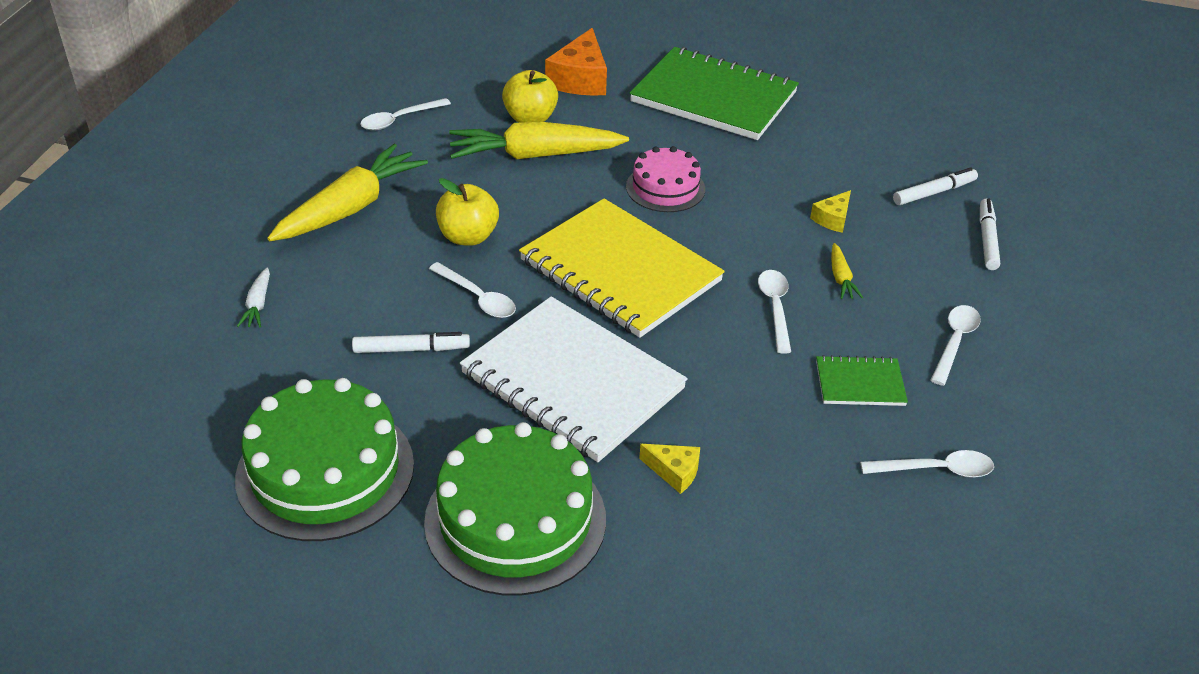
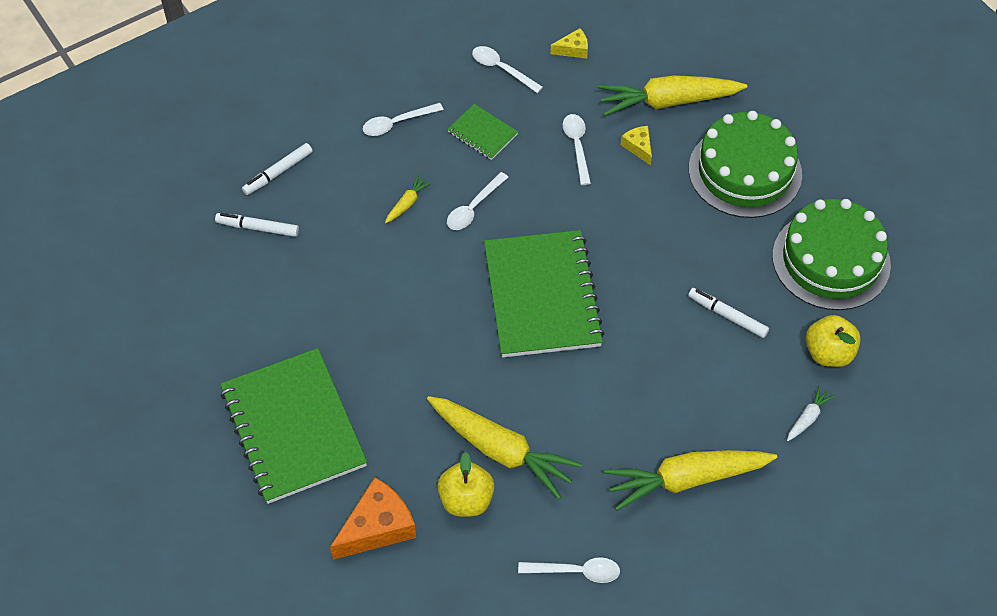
camera: 140 degrees left, 15 degrees up
(468, 237) = (620, 393): yellow apple -> yellow apple (828, 353)
(477, 298) = (655, 332): white spoon -> white spoon (577, 146)
(572, 382) = (646, 233): white notebook -> none
(620, 271) = (542, 296): yellow notebook -> green notebook
(665, 188) = (436, 351): pink cake -> none
(696, 556) = (668, 101): none -> yellow carrot
(832, 219) = (354, 250): yellow cheese -> yellow cheese (573, 49)

